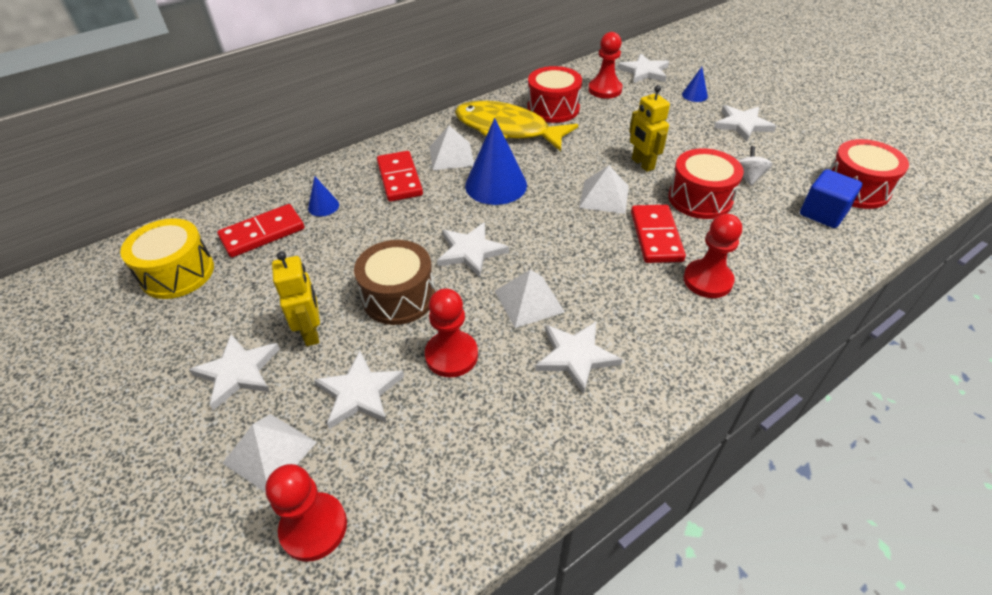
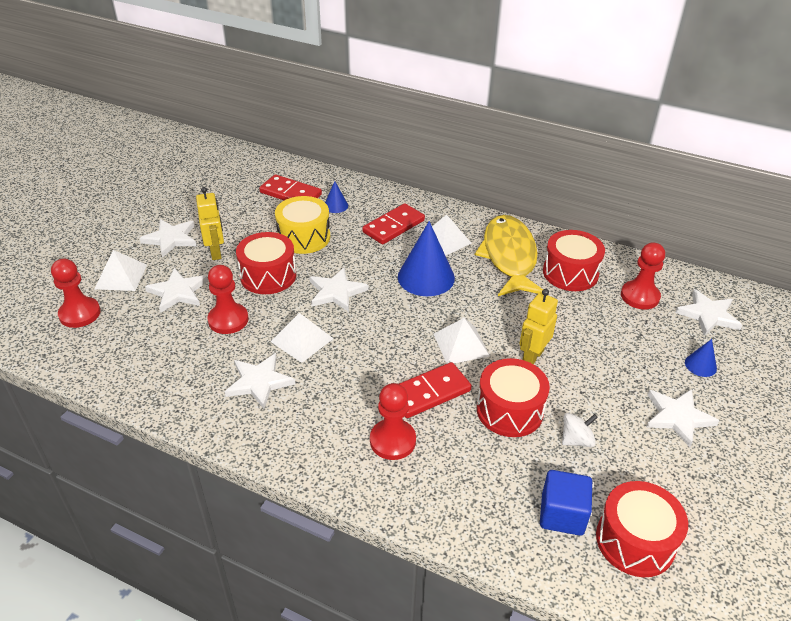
camera: 60 degrees right, 5 degrees down
(178, 273) = (235, 180): yellow drum -> yellow drum (304, 237)
(312, 332) = (216, 252): yellow robot -> yellow robot turned 60 degrees counterclockwise
(399, 297) = (268, 276): brown drum -> red drum

